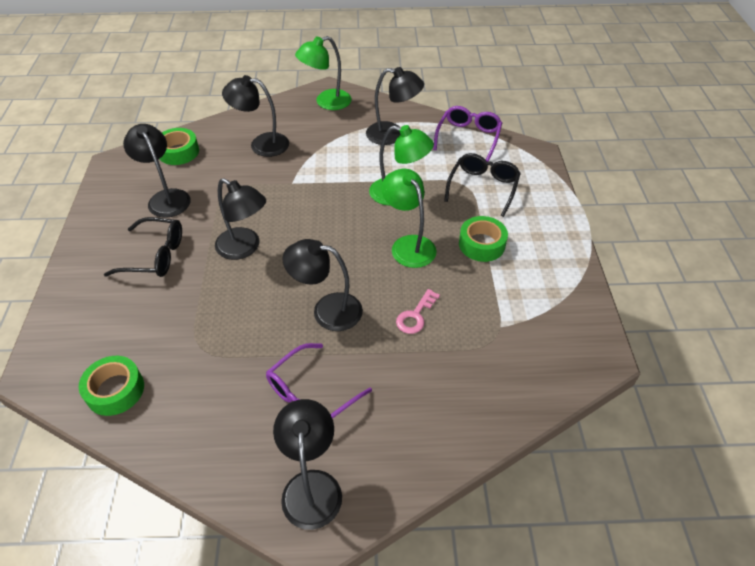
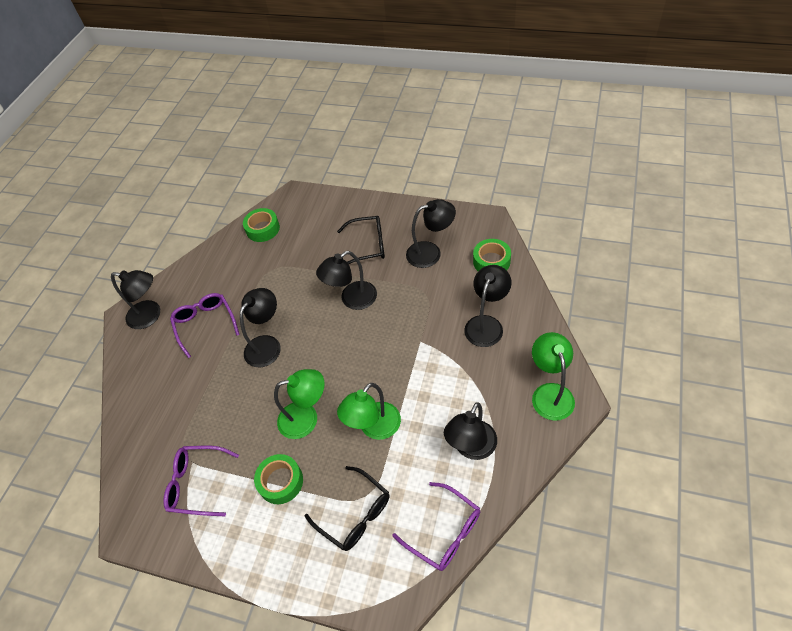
camera: 115 degrees right, 5 degrees up
(154, 255) = (367, 246): black glasses -> black glasses turned 120 degrees counterclockwise
(415, 315) = (233, 403): pink key -> none
(519, 311) = (198, 484): none -> purple glasses

